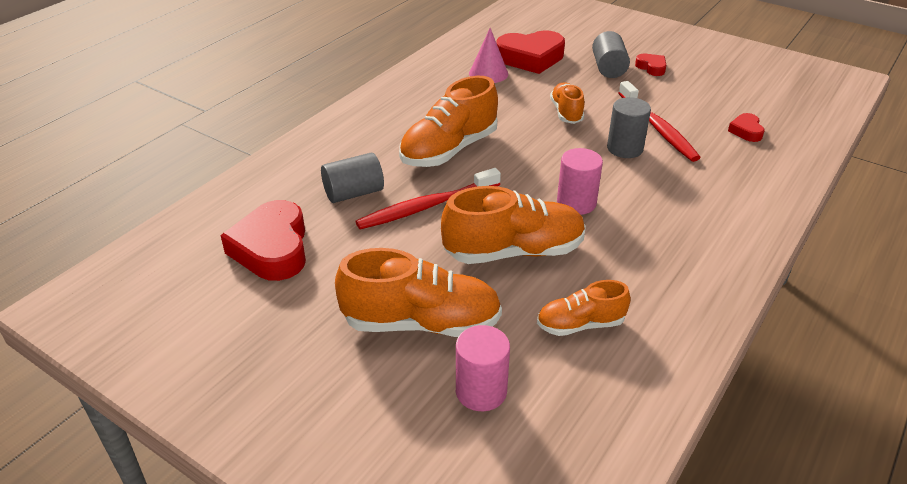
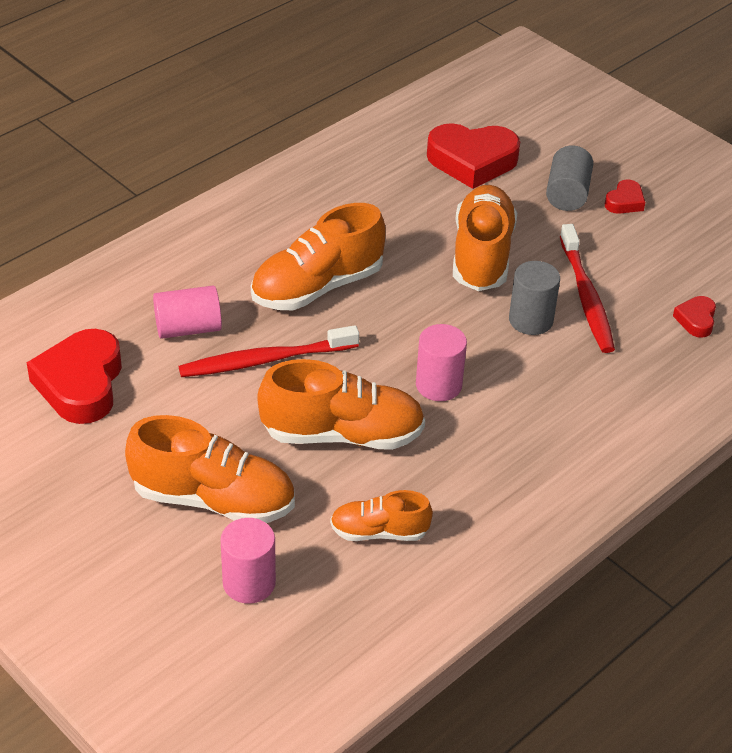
camera: 10 degrees right, 5 degrees up
(354, 193) = (188, 328): grey cylinder -> pink cylinder
(488, 73) = (407, 178): pink cone -> none
(566, 112) = (482, 255): orange shoe -> orange shoe, size x1.74
(651, 68) = (624, 202): red heart -> red heart turned 60 degrees clockwise

